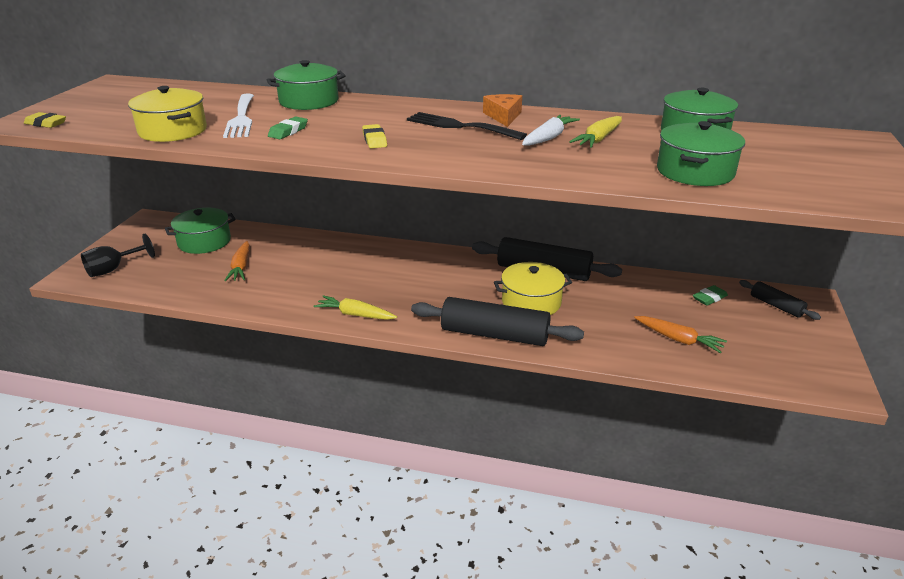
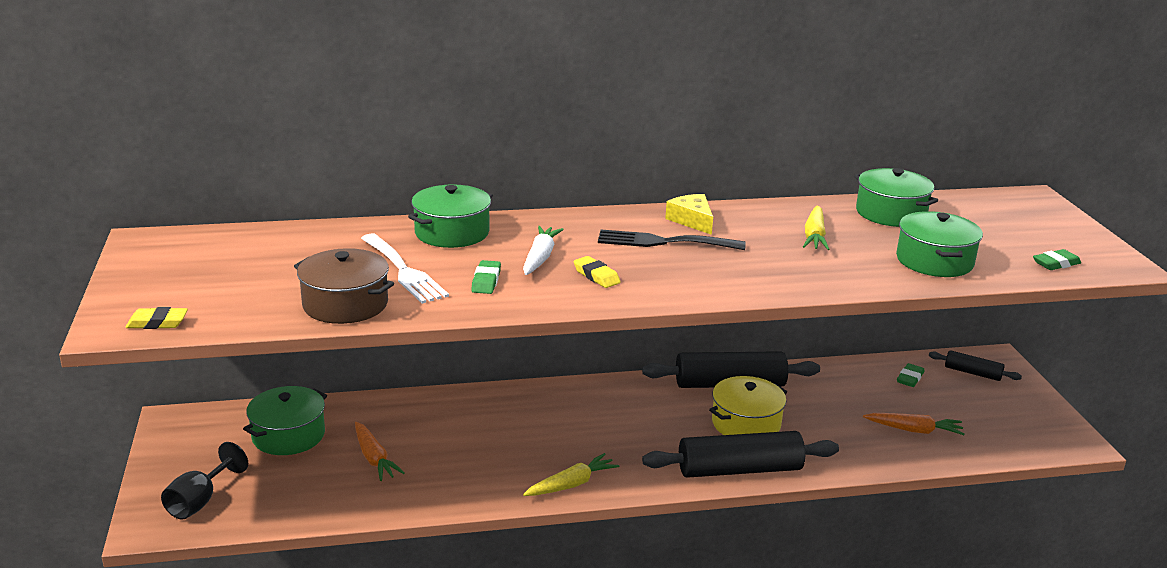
camera: 25 degrees left, 5 degrees down
(173, 131) = (345, 304): yellow pot -> brown pot
(355, 314) = (571, 484): yellow carrot -> yellow carrot turned 150 degrees clockwise
(503, 116) = (692, 220): orange cheese -> yellow cheese
(548, 138) = (767, 242): white carrot -> white carrot (540, 258)
(829, 192) = (1056, 264): none -> green eraser

